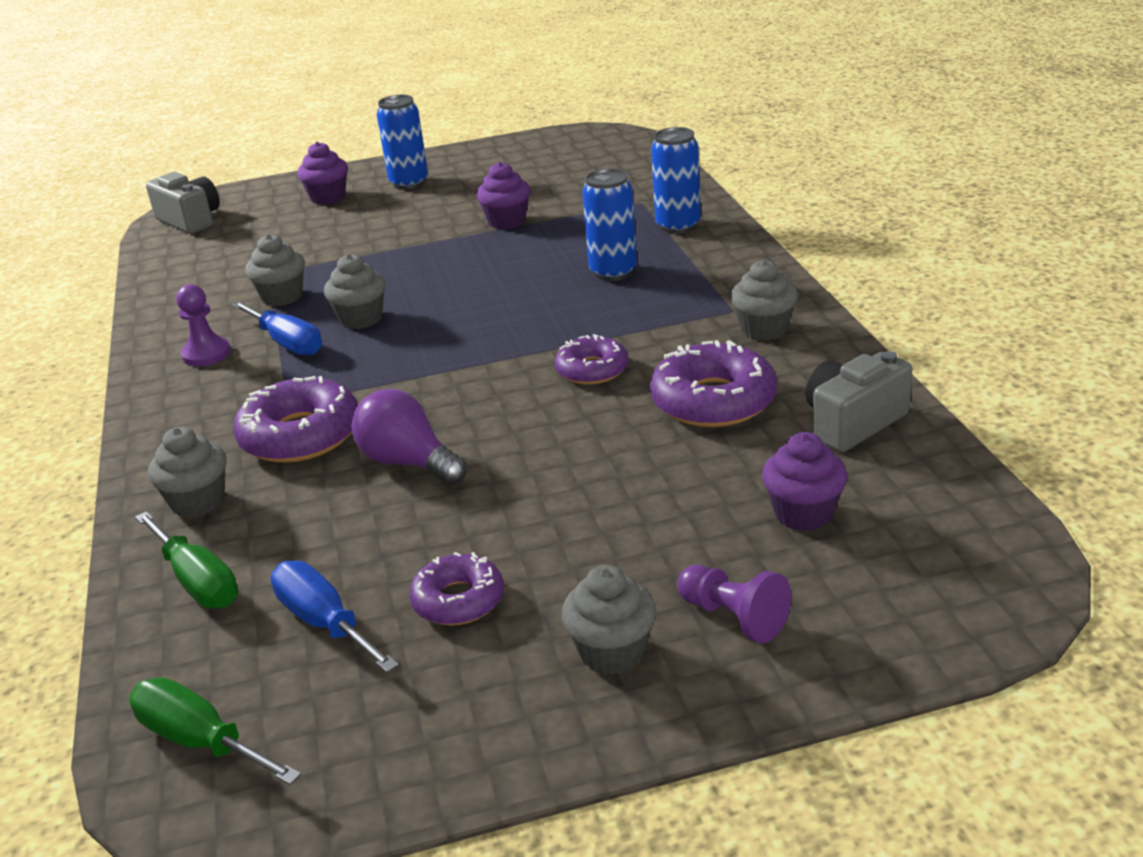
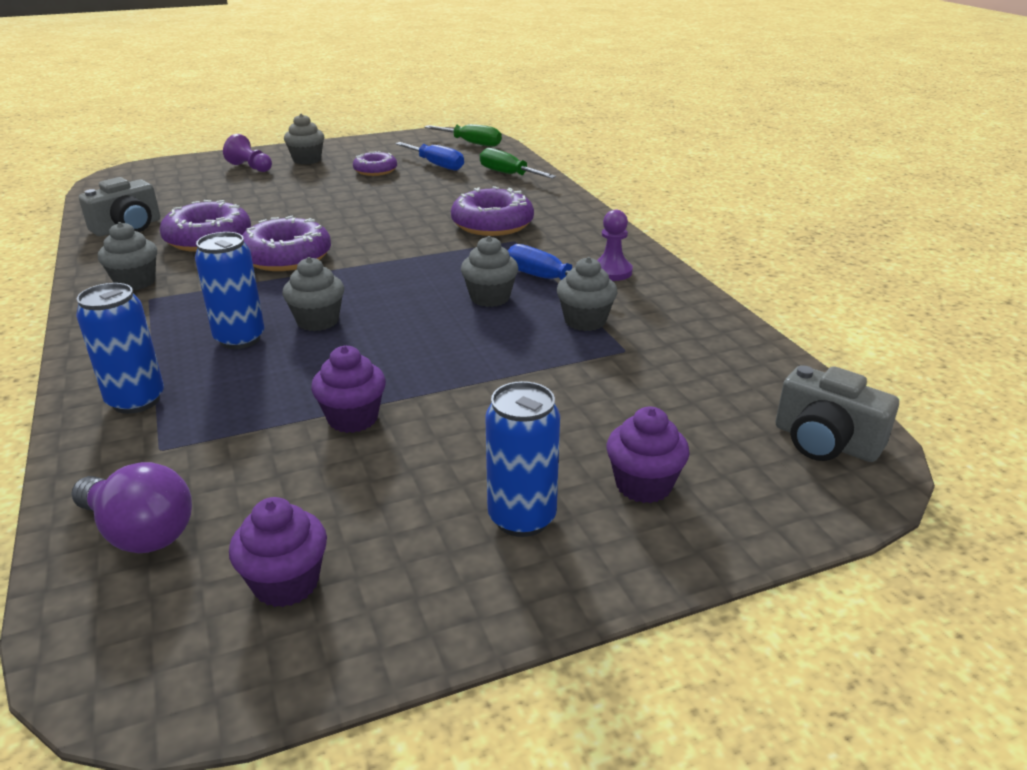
camera: 170 degrees right, 0 degrees up
(198, 502) = (534, 197): grey cupcake -> grey cupcake (317, 321)
(408, 463) = (414, 212): purple light bulb -> purple light bulb (140, 532)
(592, 370) = (286, 257): purple donut -> purple donut, size x1.62
(803, 513) = (193, 194): purple cupcake -> purple cupcake (286, 583)

